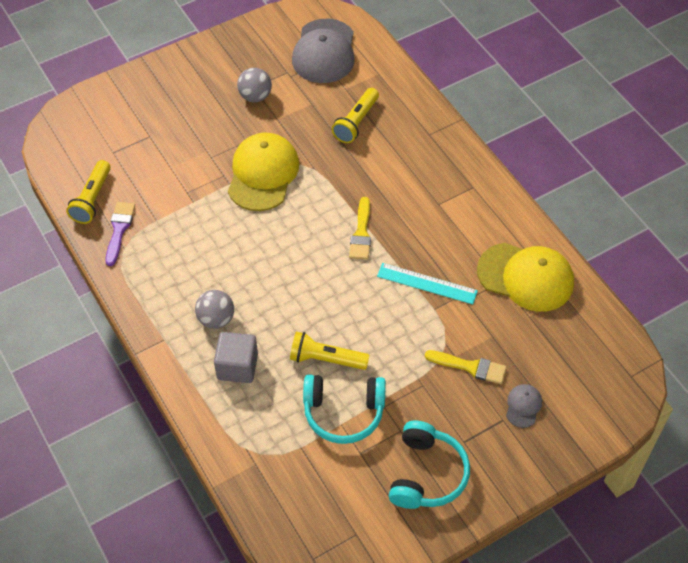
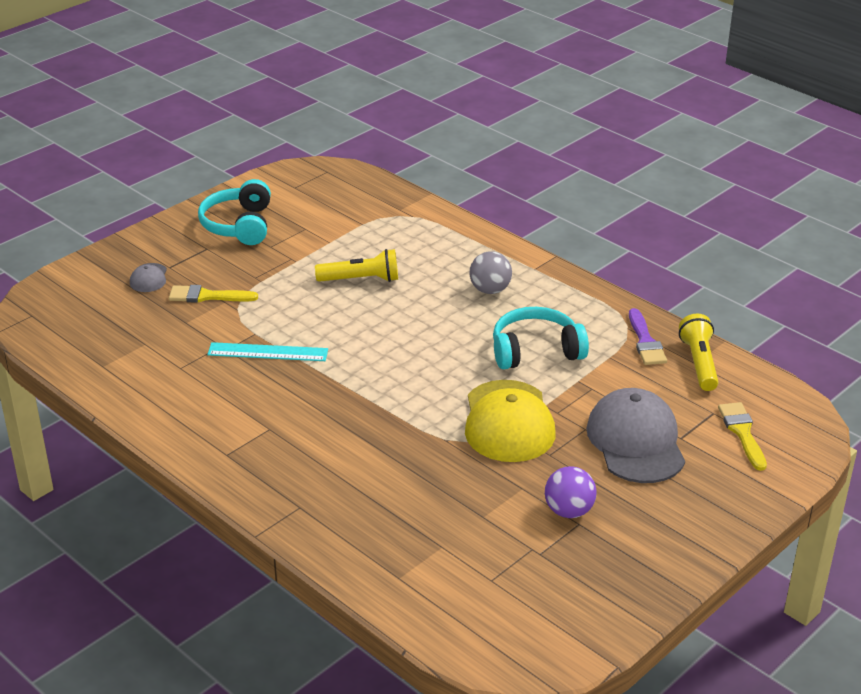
camera: 165 degrees right, 20 degrees down
(237, 366) = (449, 262): grey cube -> none
(255, 96) = (568, 511): grey ball -> purple ball
(324, 52) = (497, 595): grey cap -> grey cap (636, 441)
(343, 412) = (330, 249): turquoise headphones -> turquoise headphones (535, 351)
(356, 122) = (409, 503): yellow flashlight -> none
(361, 233) = (359, 384): yellow brush -> yellow brush (742, 433)
(526, 277) = (150, 376): yellow cap -> none

